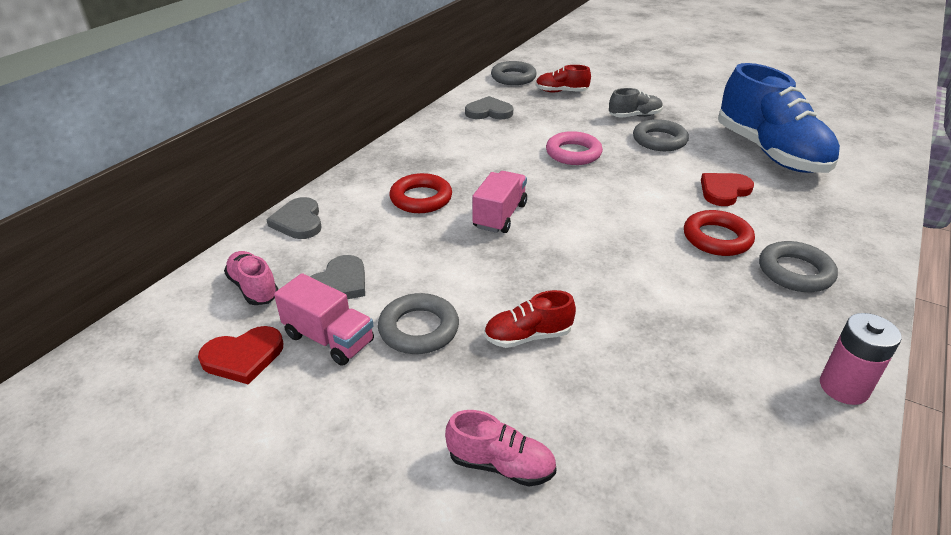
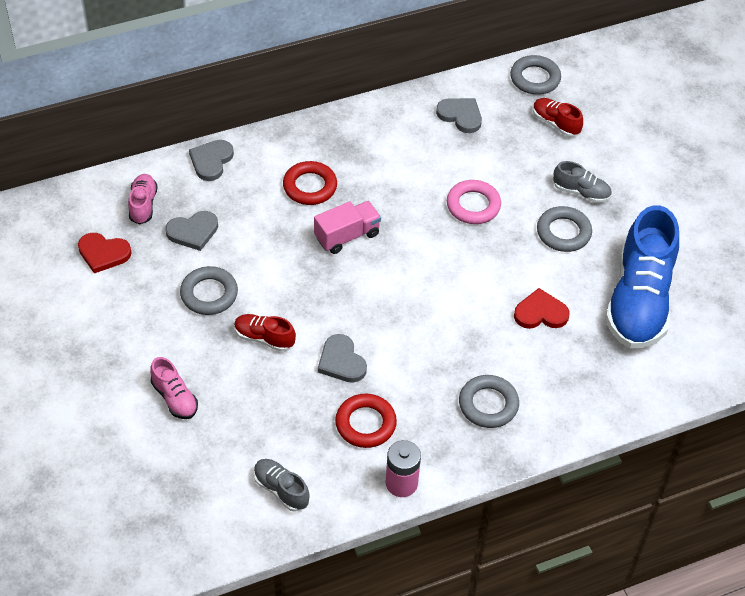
camera: 35 degrees right, 15 degrees up
(329, 339) = (156, 269): pink truck -> none
(629, 312) = (341, 361): none -> grey heart
(717, 238) = (473, 347): red ring -> red ring (365, 424)
(754, 487) = (281, 490): none -> grey shoe

